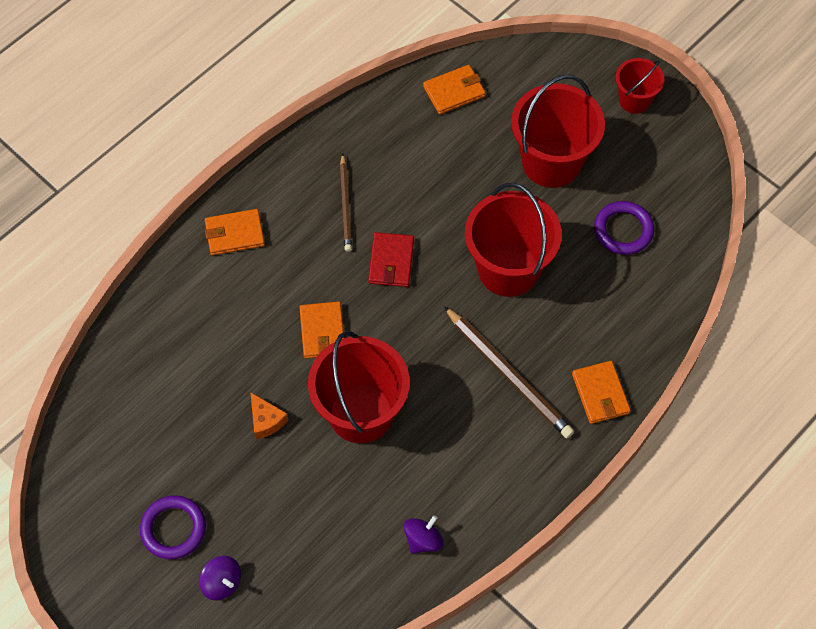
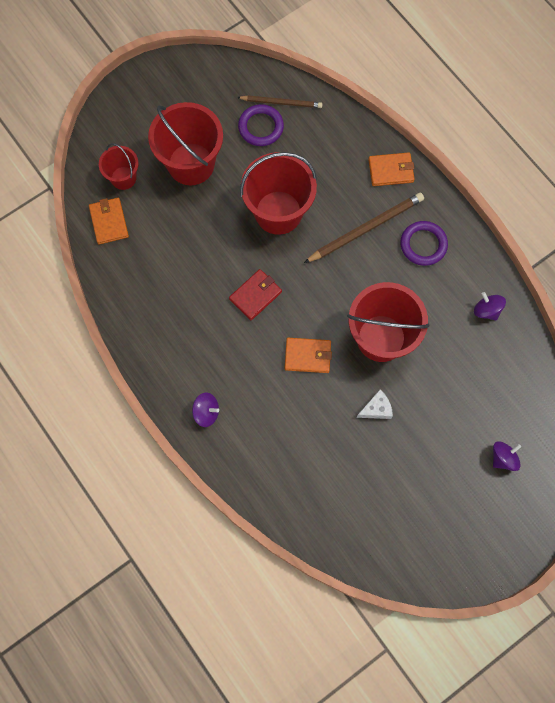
camera: 80 degrees left, 10 degrees up
(173, 529) = (456, 490): purple ring -> purple ring (423, 245)
(234, 234) = (206, 412): orange wallet -> purple spinning top
(266, 420) = (376, 409): orange cheese -> white cheese
(346, 205) = (197, 321): brown pencil -> brown pencil (281, 103)
(391, 261) = (255, 295): red wallet -> red wallet turned 60 degrees counterclockwise
(634, 100) = (148, 95): red bucket -> red bucket (123, 178)

